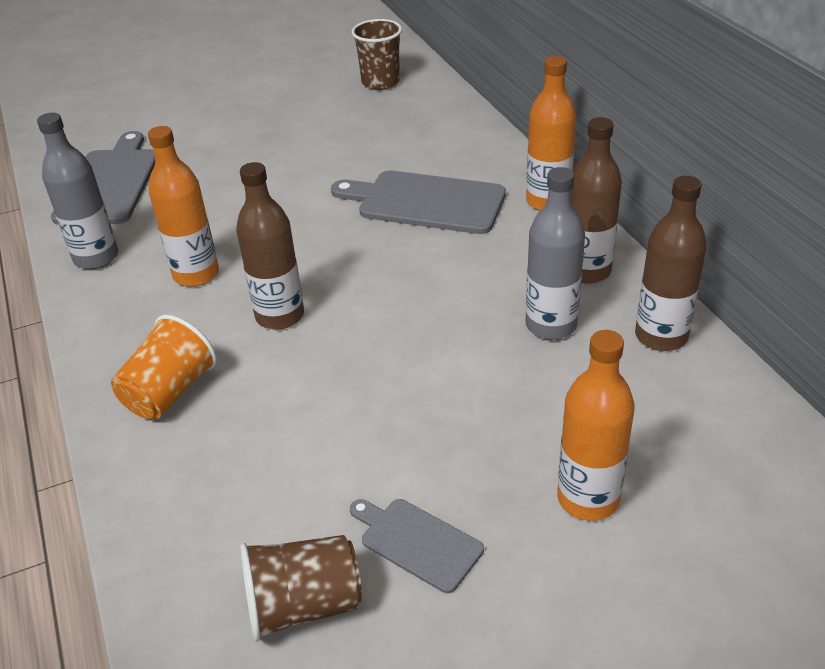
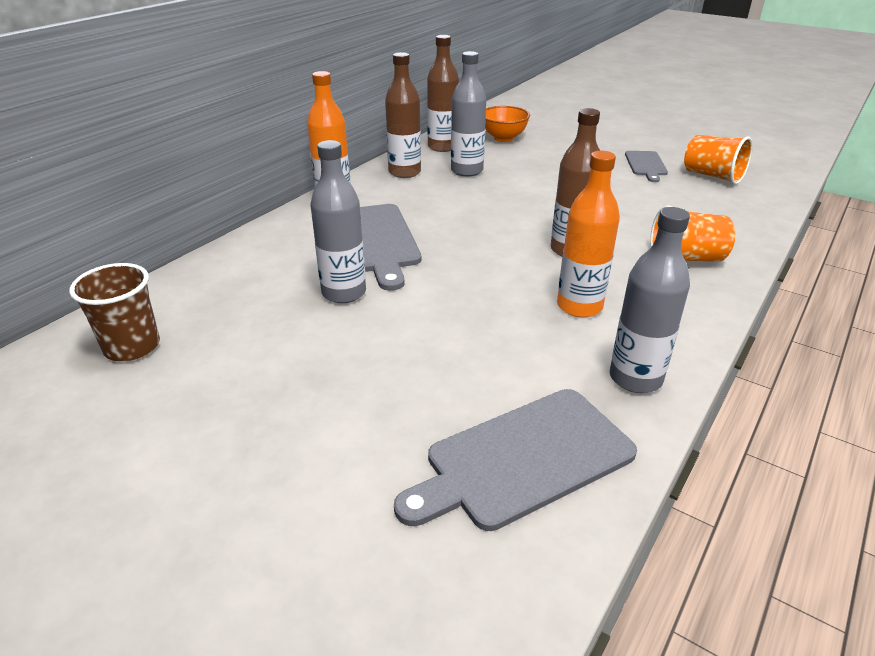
camera: 125 degrees left, 5 degrees down
(303, 605) = (712, 176): brown cup -> orange cup
(355, 166) = (344, 293): none -> grey bottle
(588, 498) = (568, 142): orange bottle -> none
(660, 421) = (503, 138): none -> orange bowl

